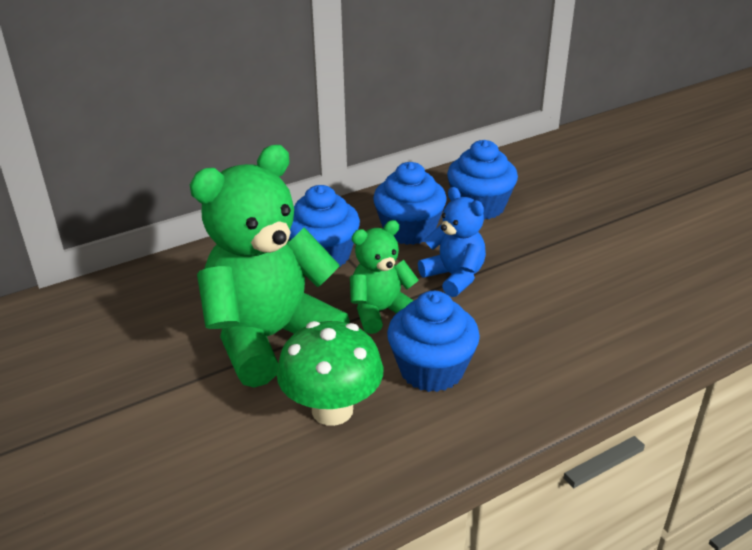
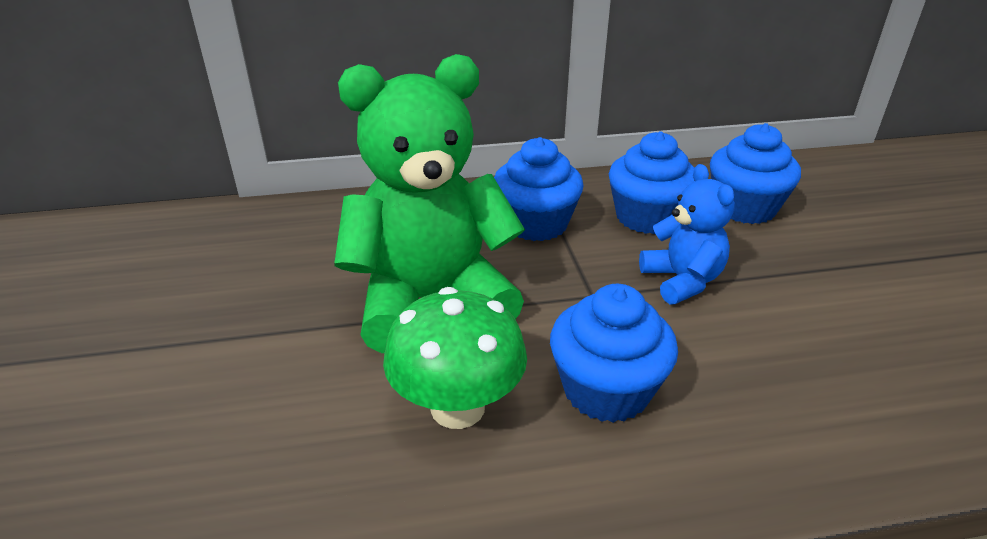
camera: 20 degrees right, 0 degrees up
(380, 312) = (573, 301): green teddy bear -> none

